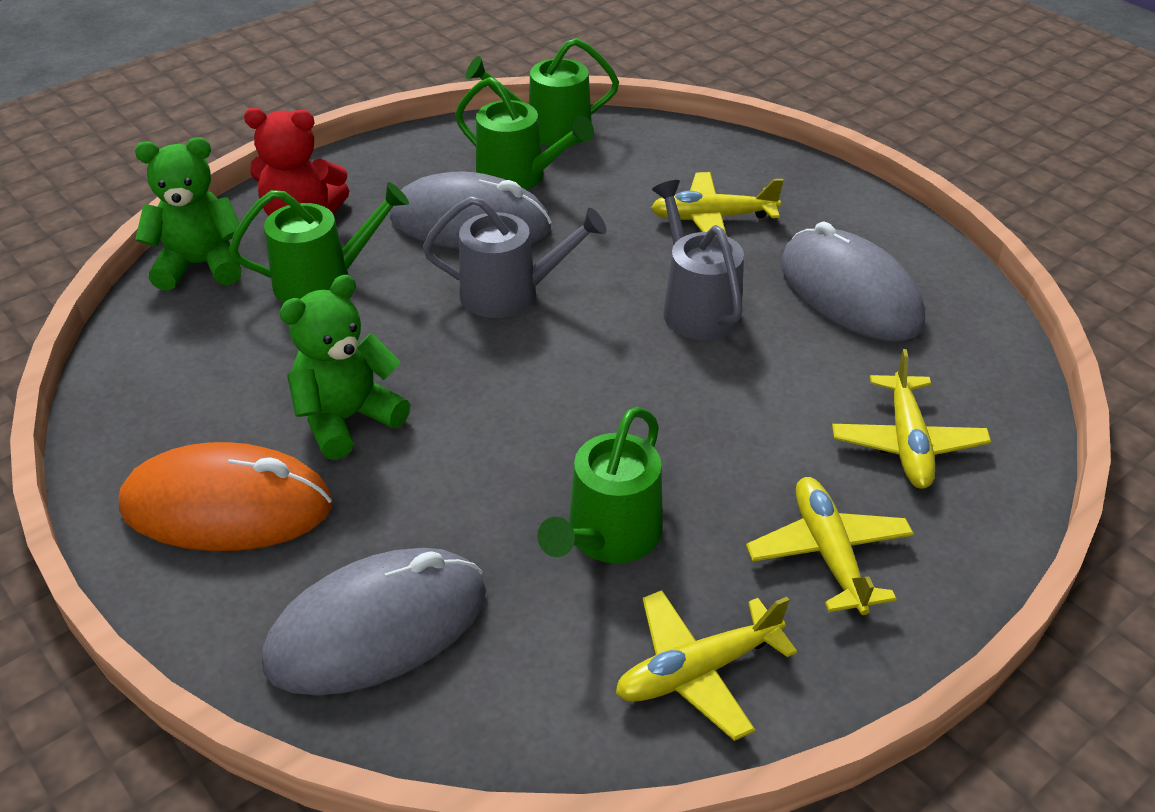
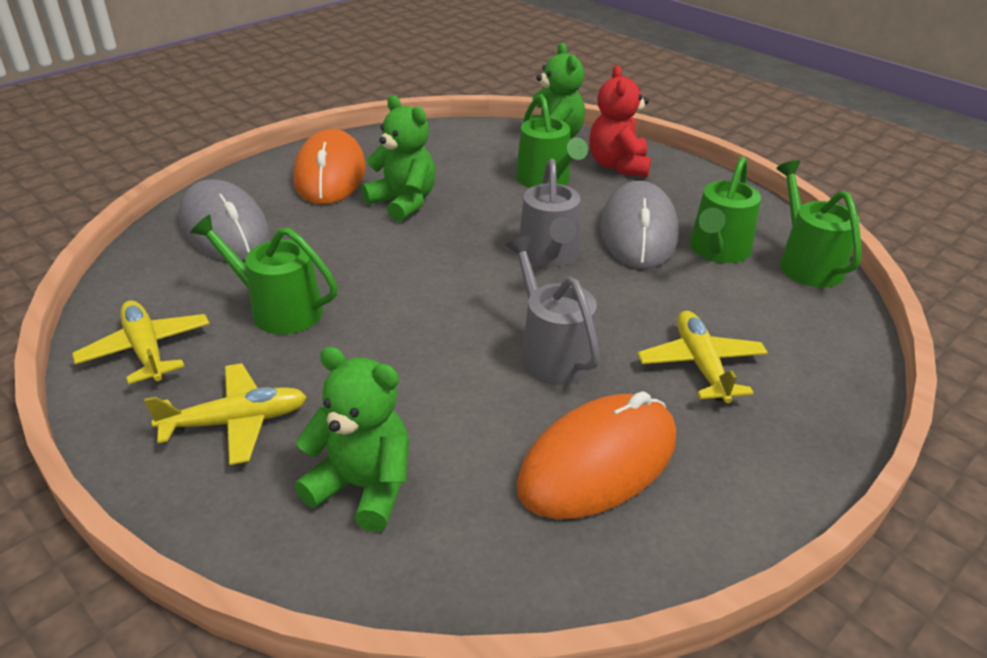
camera: 85 degrees right, 5 degrees down
(696, 307) = (552, 353): grey watering can -> grey watering can turned 90 degrees counterclockwise
(849, 293) = (598, 462): grey mouse -> orange mouse
(907, 443) = (363, 487): yellow plane -> green teddy bear

